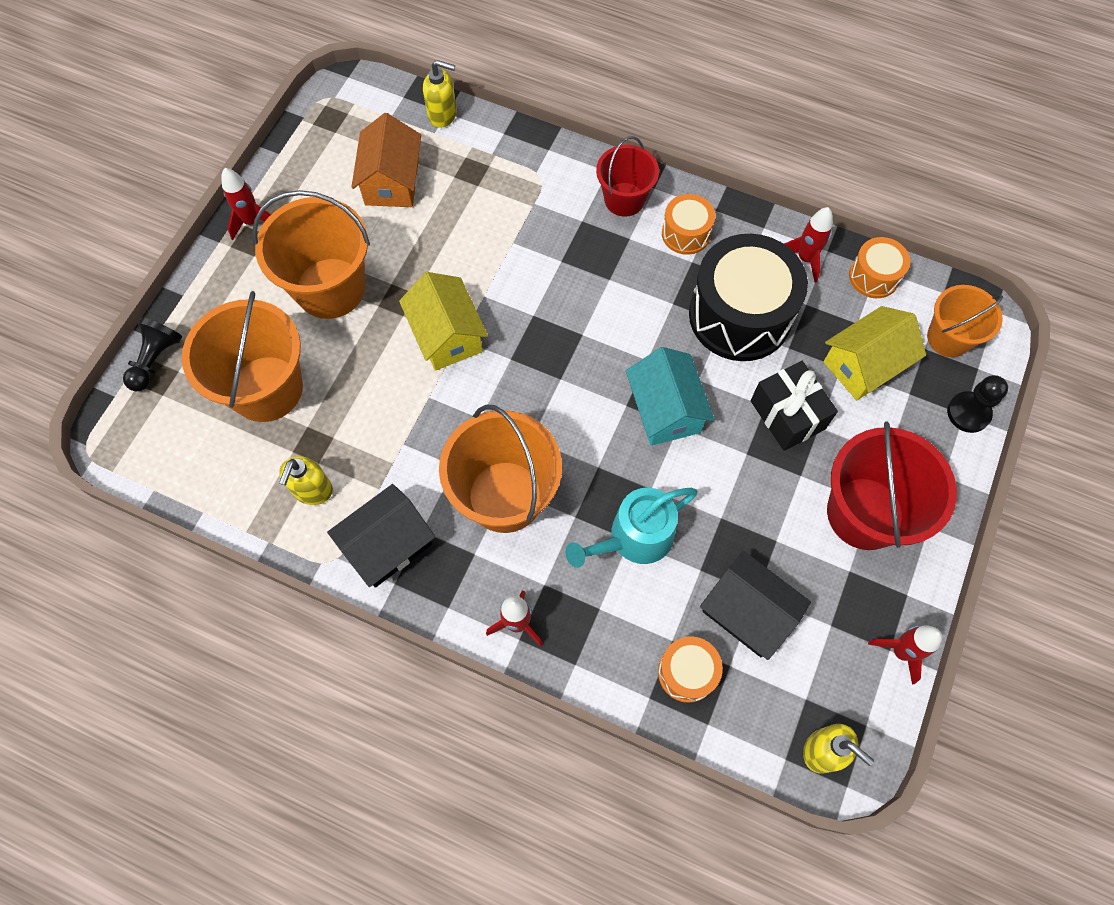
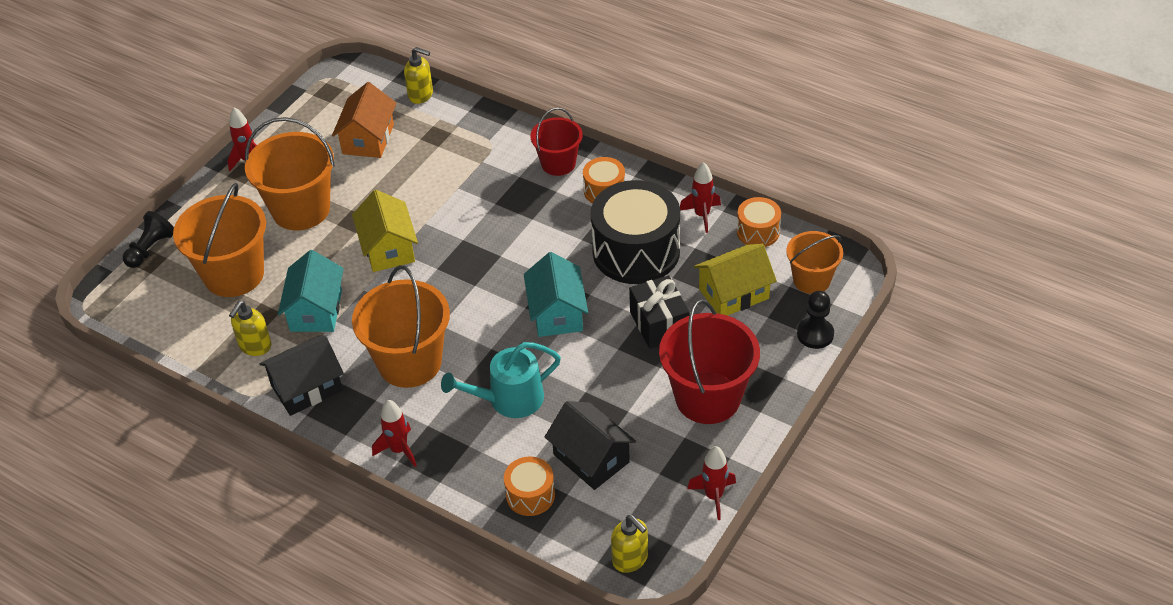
camera: 10 degrees right, 20 degrees down
(377, 432) = (316, 310): none -> turquoise house

